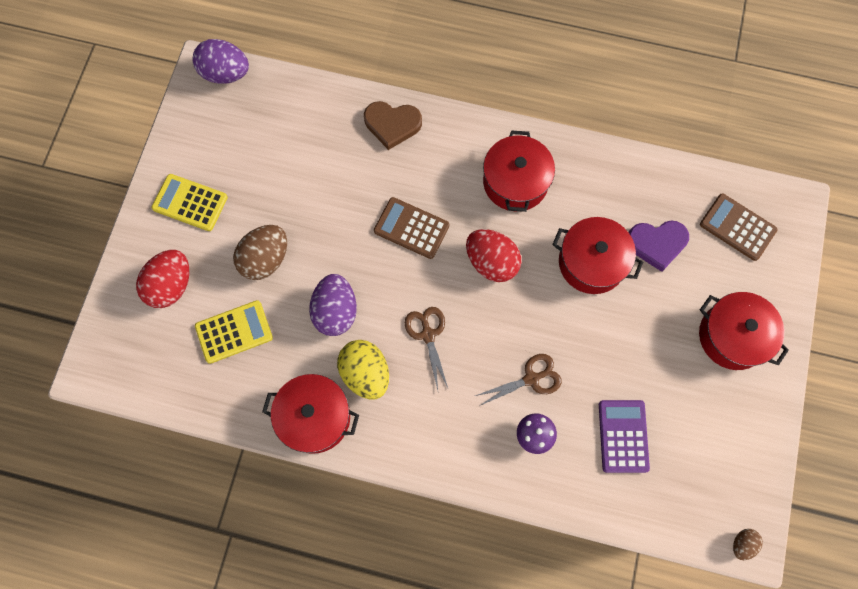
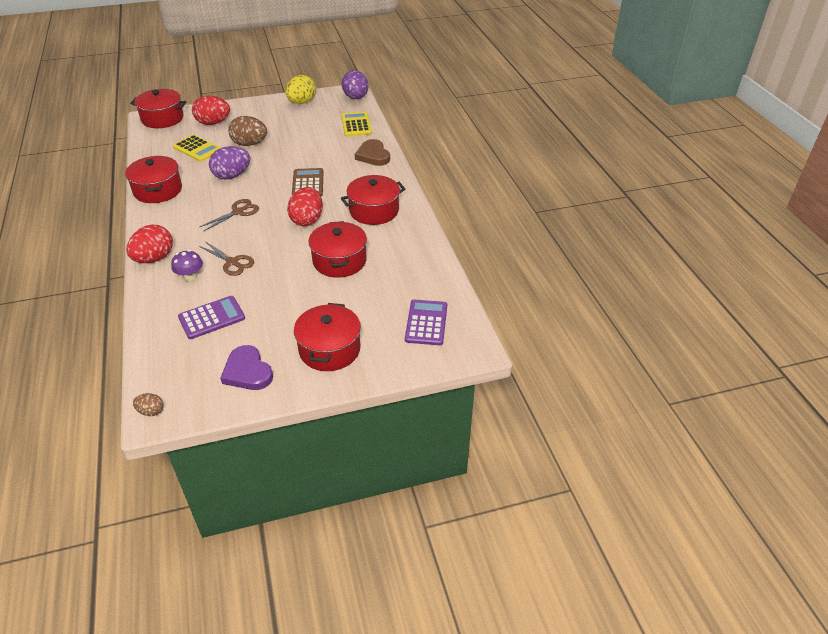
camera: 60 degrees right, 30 degrees down
(108, 352) = (162, 118): none -> red pot
(190, 203) = (267, 112): yellow calculator -> yellow calculator (356, 125)
(365, 373) = (197, 198): yellow egg -> yellow egg (301, 102)
(474, 467) = (154, 258): none -> red egg
(656, 244) = (378, 286): purple heart -> purple heart (247, 371)
(737, 227) = (426, 323): brown calculator -> purple calculator

